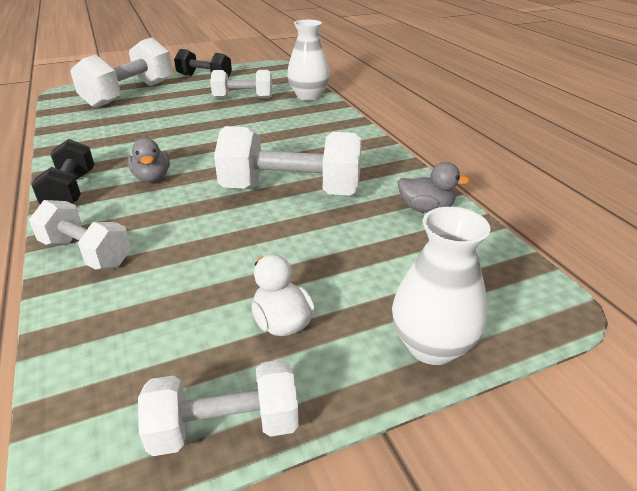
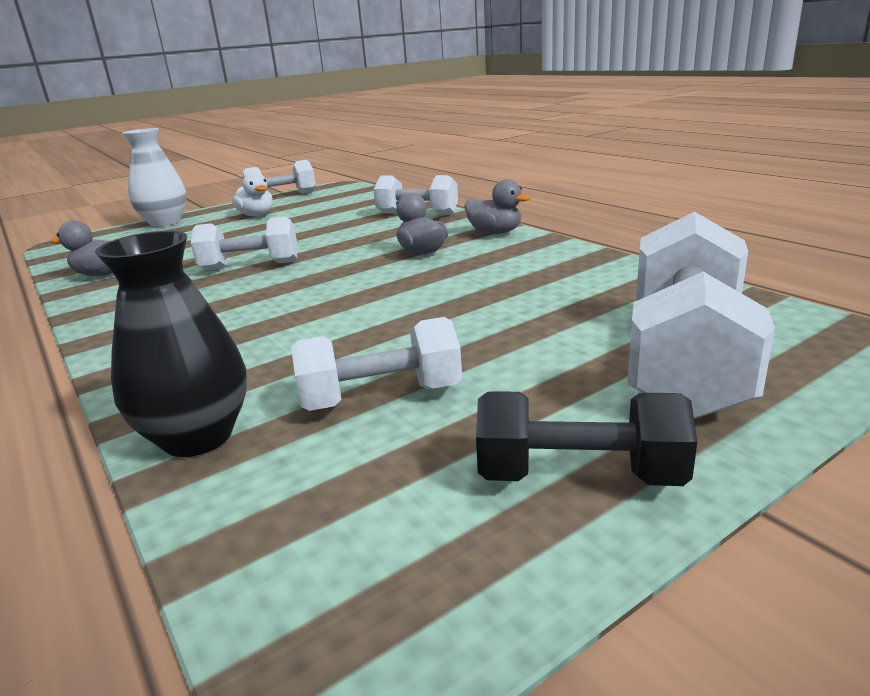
camera: 170 degrees right, 10 degrees down
(71, 191) = (495, 233): black dumbbell -> grey duck
(291, 191) = (250, 266): white dumbbell -> white dumbbell, size x0.61
(308, 96) = (197, 437): white vase -> black vase

